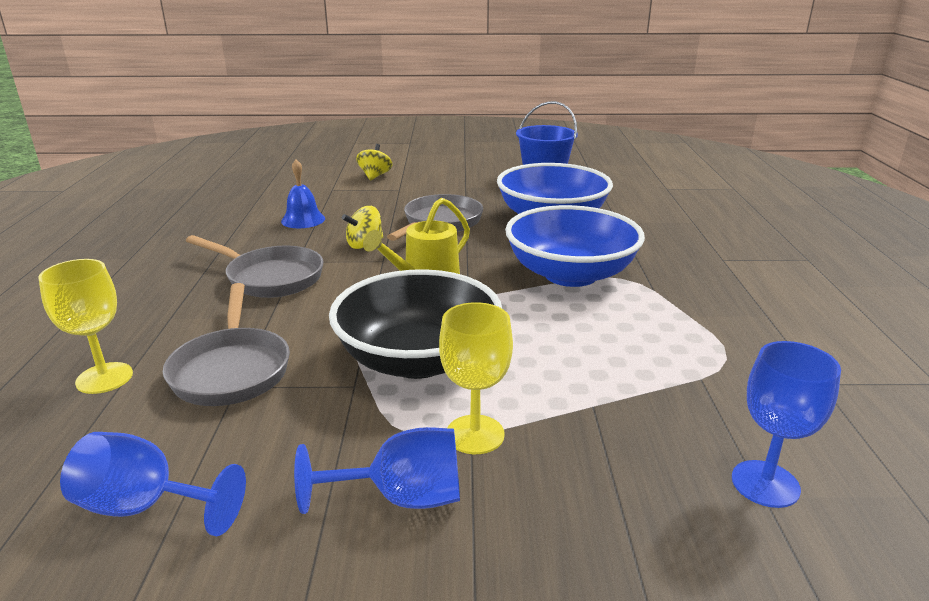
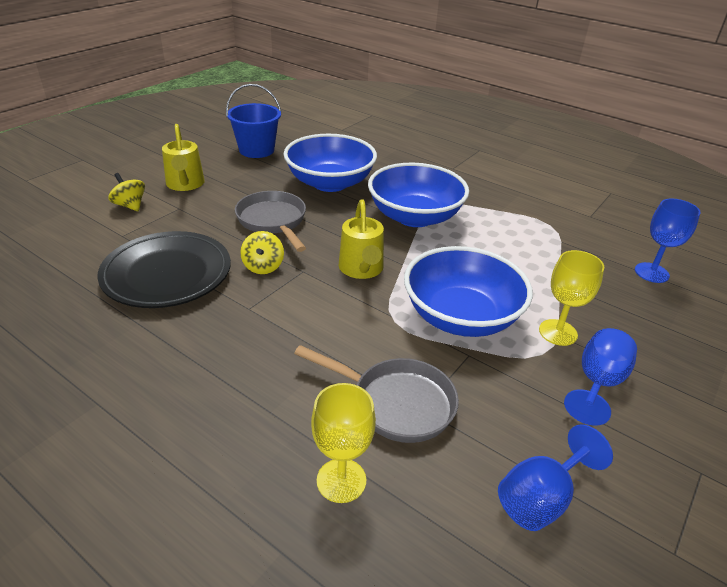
camera: 55 degrees left, 10 degrees up
(270, 277) = (262, 333): grey pan -> none
(303, 220) = (167, 274): blue bell -> black plate
(418, 359) = (461, 317): black bowl -> blue bowl
(437, 178) = (185, 184): none -> yellow watering can

